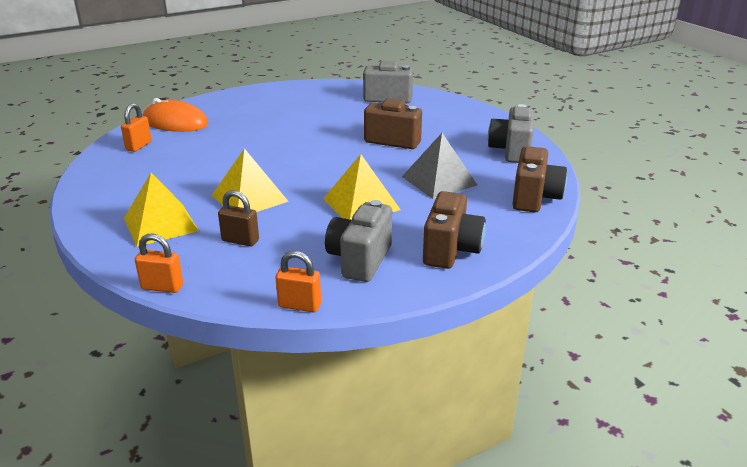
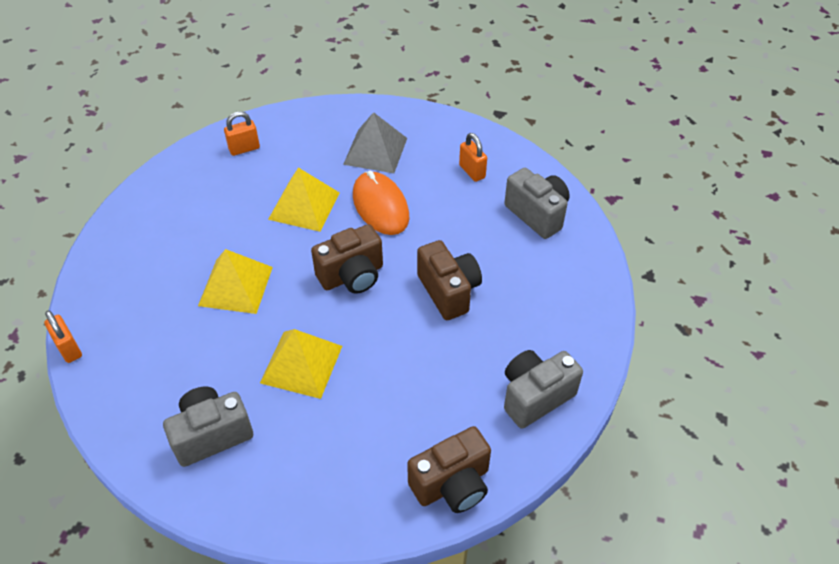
camera: 45 degrees right, 20 degrees up
(160, 224) = (145, 271): yellow pyramid -> yellow pyramid (304, 206)
(175, 122) = (307, 130): orange mouse -> orange mouse (380, 206)
(240, 240) = (168, 337): brown padlock -> none
(299, 305) = (115, 448): orange padlock -> orange padlock (472, 171)
(439, 180) = (405, 385): grey pyramid -> grey pyramid (375, 151)
(451, 250) = (287, 486): brown camera -> brown camera (352, 276)

